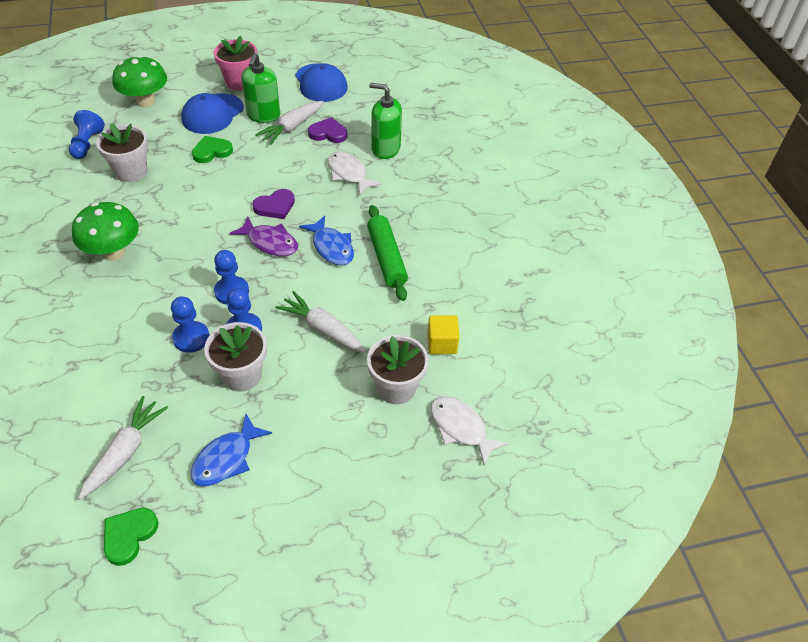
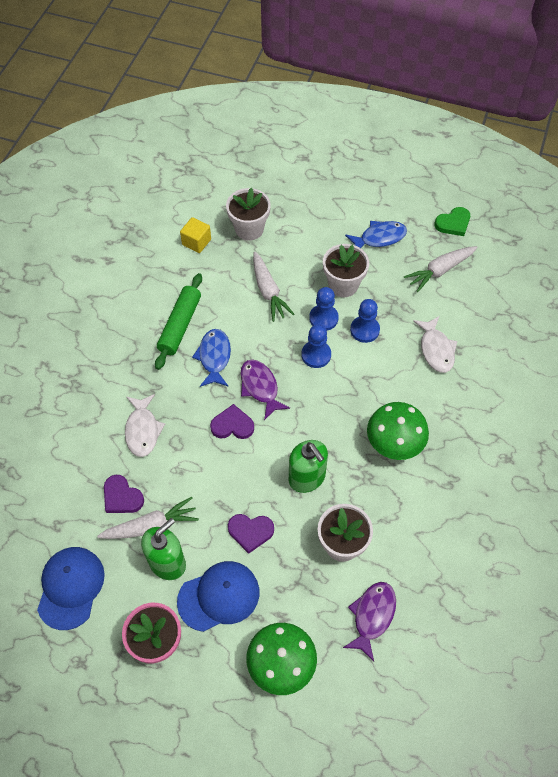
camera: 145 degrees left, 10 degrees up
(87, 144) = (372, 616): blue pawn -> purple fish
(212, 151) = (250, 532): green heart -> purple heart
(385, 149) = (86, 444): green soap dispenser -> green soap dispenser (307, 478)
(461, 428) = (230, 189): white fish -> white fish (436, 349)

